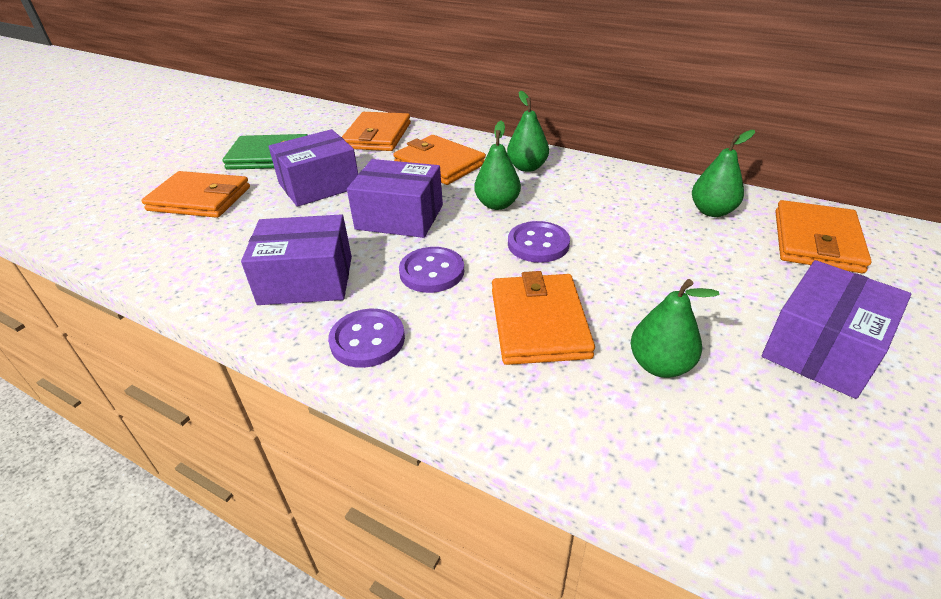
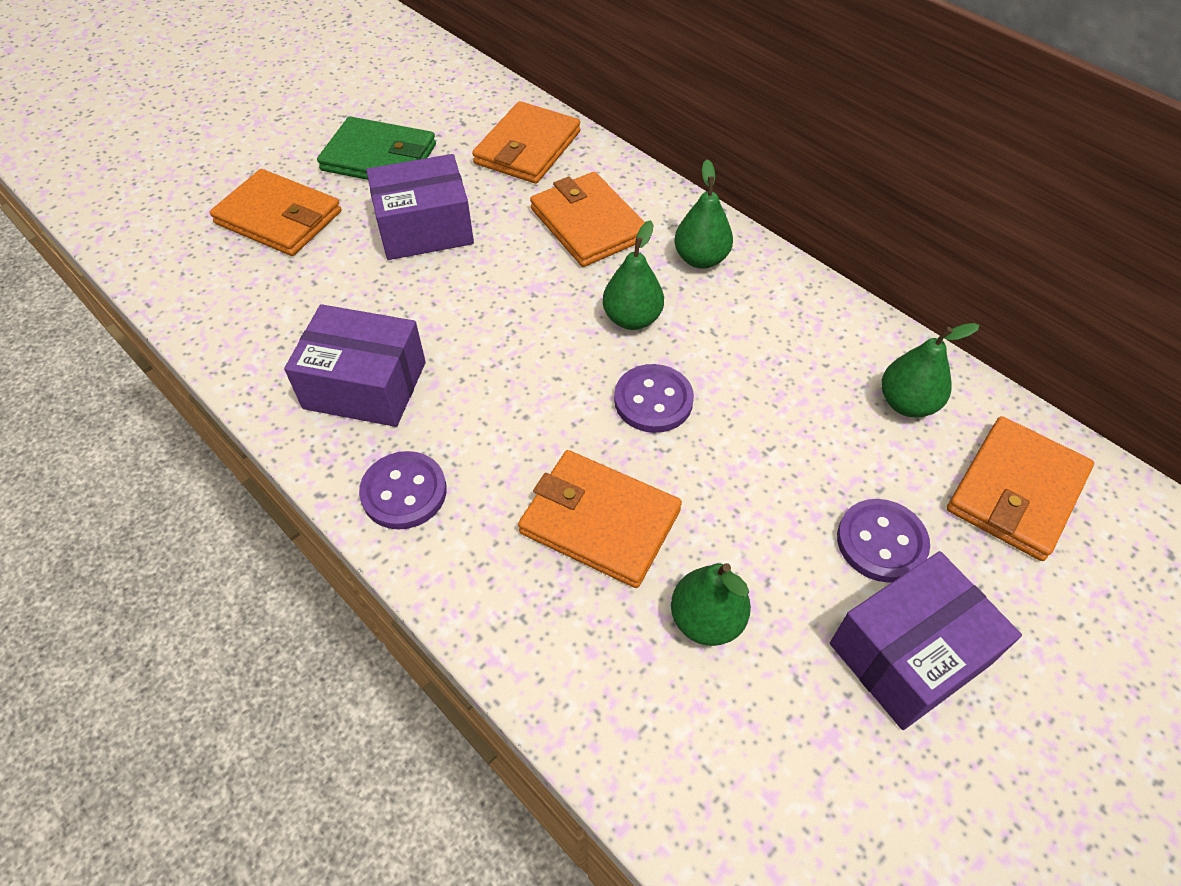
camera: 15 degrees right, 15 degrees up
(399, 217) = (503, 310): purple box -> none
(432, 272) = (509, 411): purple button -> purple button (881, 542)
(539, 322) = (599, 521): orange wallet -> orange wallet turned 75 degrees counterclockwise

